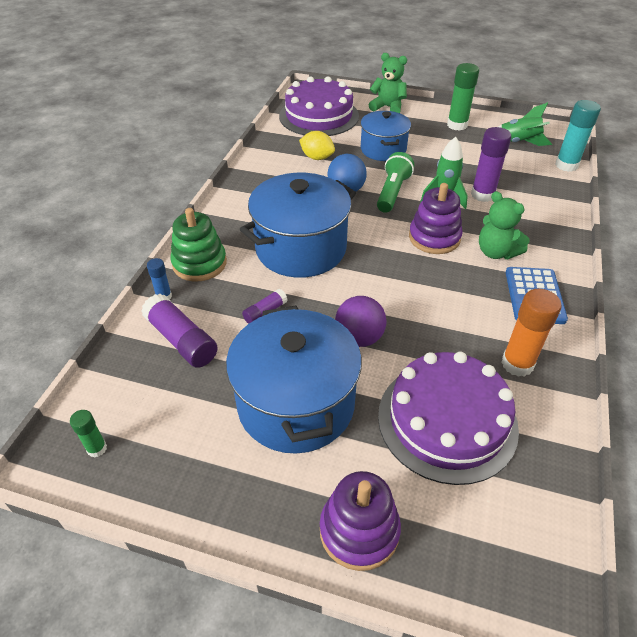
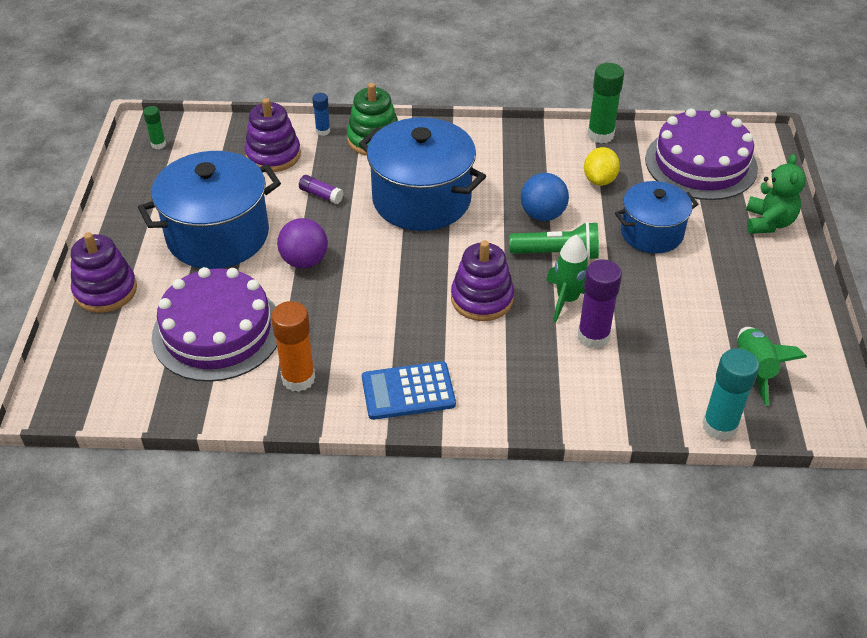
camera: 75 degrees right, 0 degrees up
(182, 340) = (273, 155): purple glue stick -> purple stacking toy
(457, 125) = (764, 298): green glue stick -> green glue stick (600, 135)
(496, 252) = (476, 355): green teddy bear -> none

